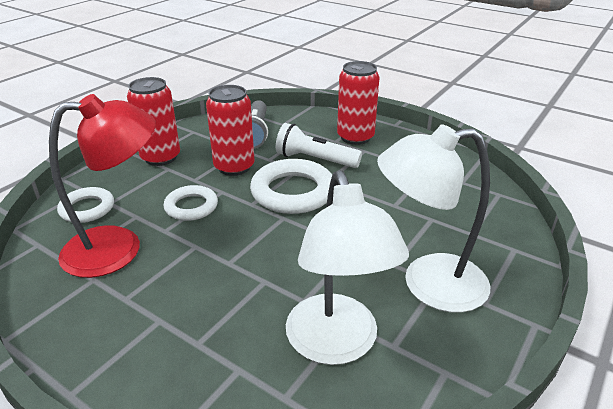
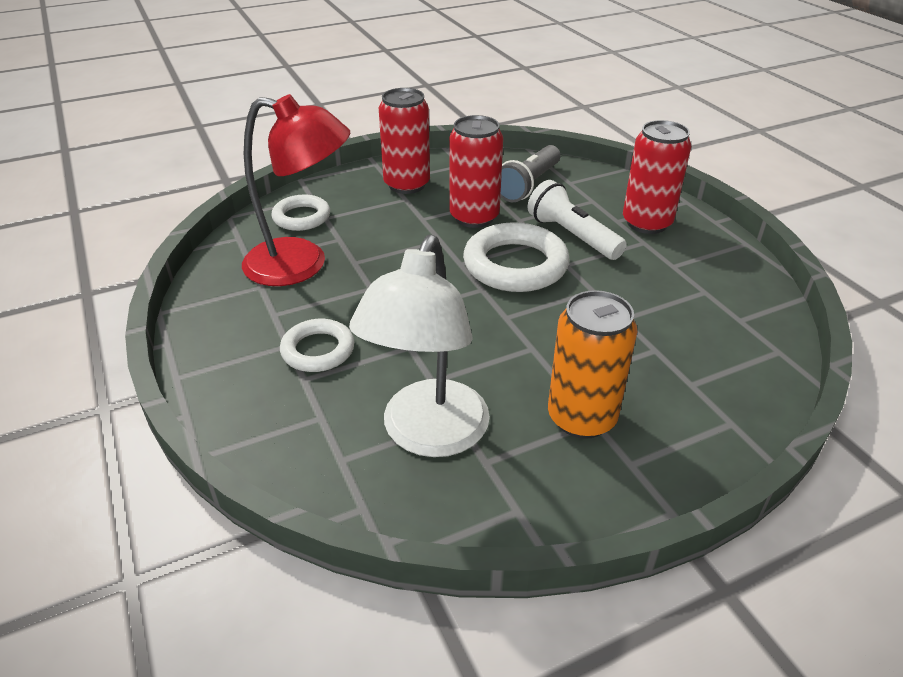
camera: 30 degrees right, 5 degrees up
(191, 207) = (397, 246): white ring -> white ring (318, 350)
(428, 284) = (581, 417): white lamp -> orange can

